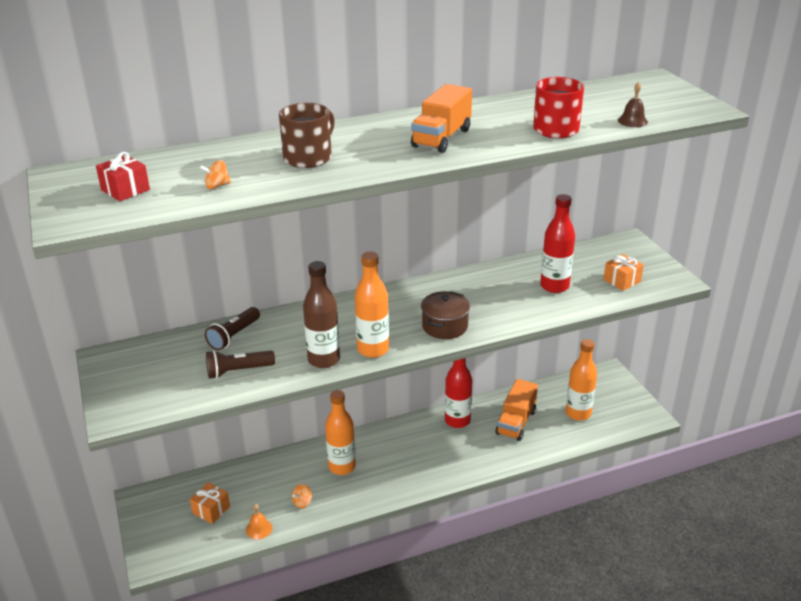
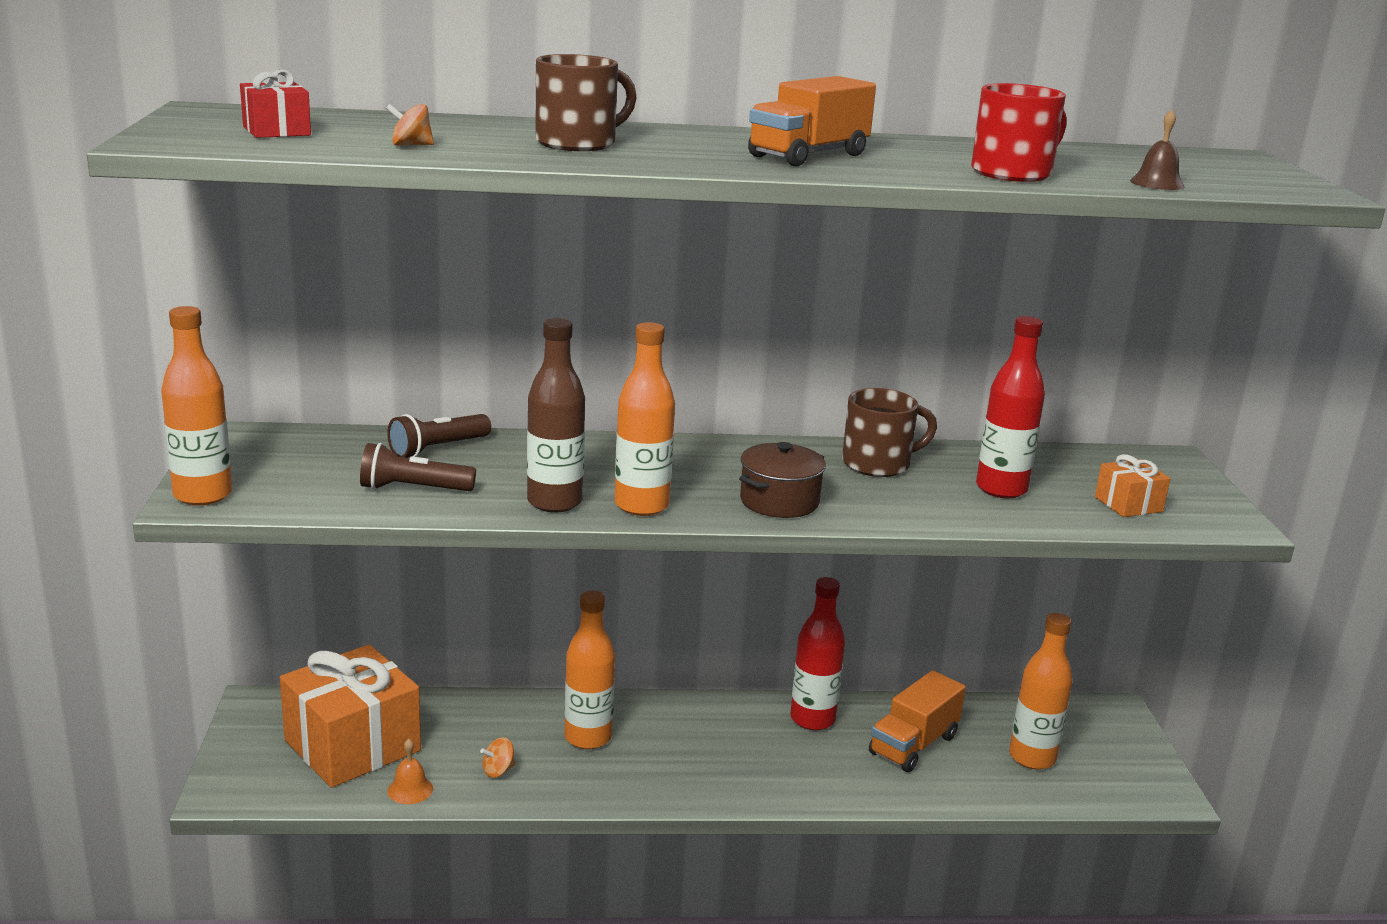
camera: 15 degrees right, 10 degrees down
(117, 409) = (203, 495): none -> orange bottle
(211, 510) = (352, 745): orange gift -> orange gift, size x2.21
(483, 284) = (878, 464): none -> brown mug

